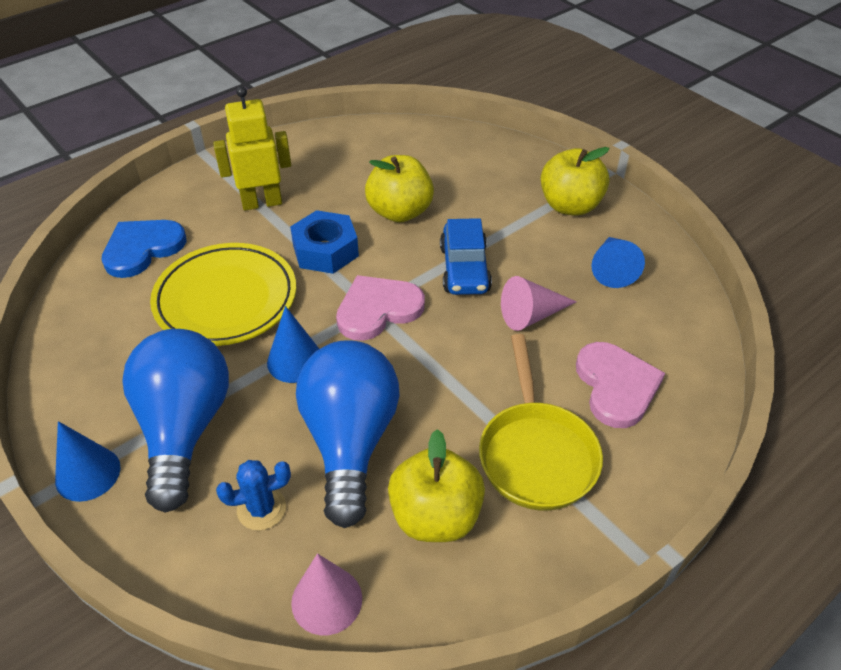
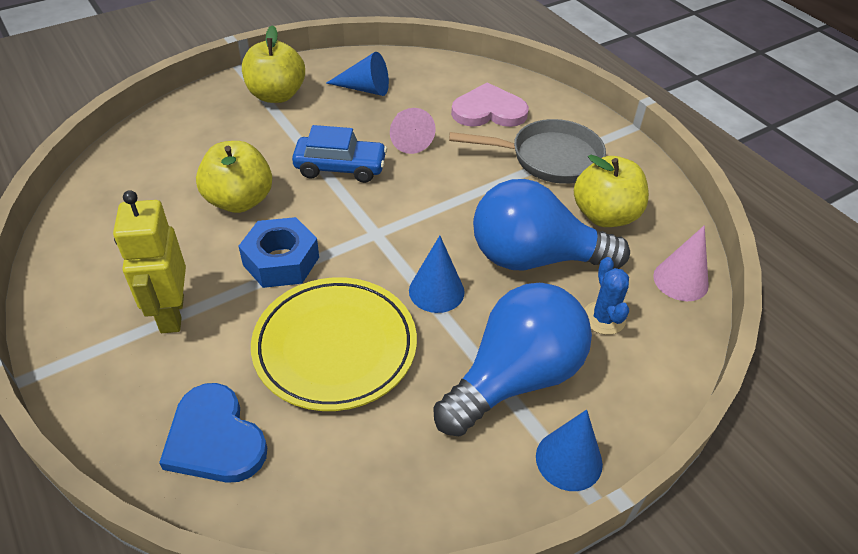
camera: 85 degrees left, 0 degrees up
(184, 428) = (515, 378): blue light bulb -> blue light bulb turned 135 degrees clockwise
(378, 309) = (379, 228): pink heart -> none
(536, 454) = (549, 158): yellow pan -> grey pan

